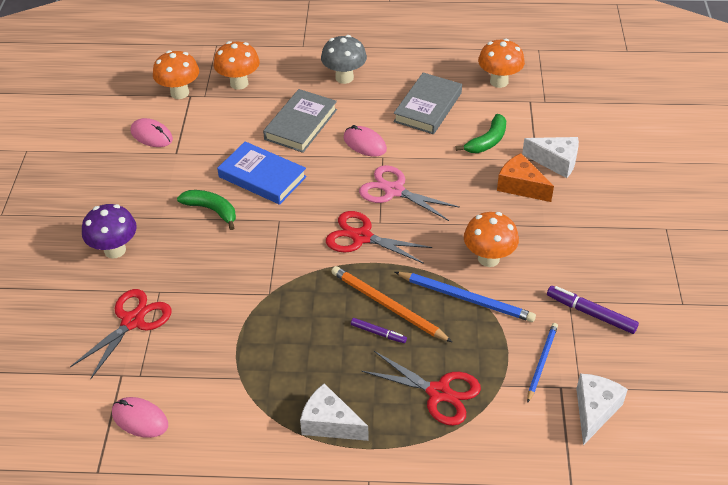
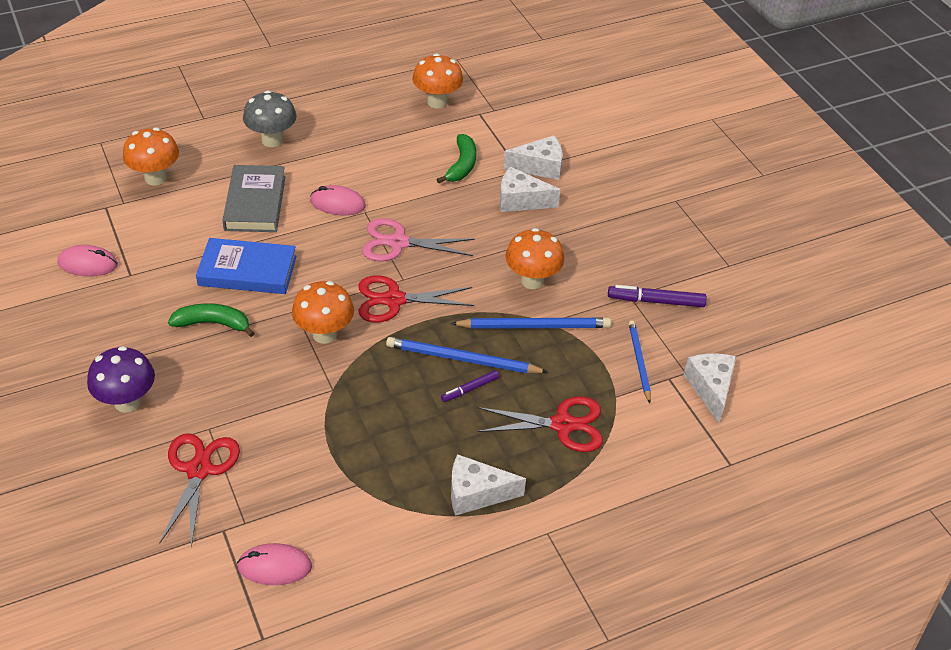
camera: 30 degrees left, 0 degrees up
(179, 93) = (91, 207): orange mushroom -> orange mushroom (324, 334)
(378, 333) = (470, 389): purple marker -> purple marker turned 150 degrees clockwise
(387, 305) = (462, 359): orange pencil -> blue pencil
(428, 107) = (380, 147): grey book -> none
(520, 186) = (520, 201): orange cheese -> white cheese

